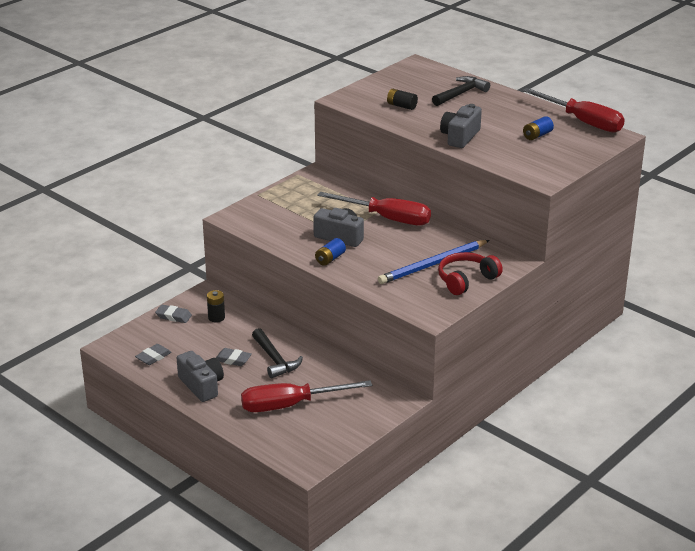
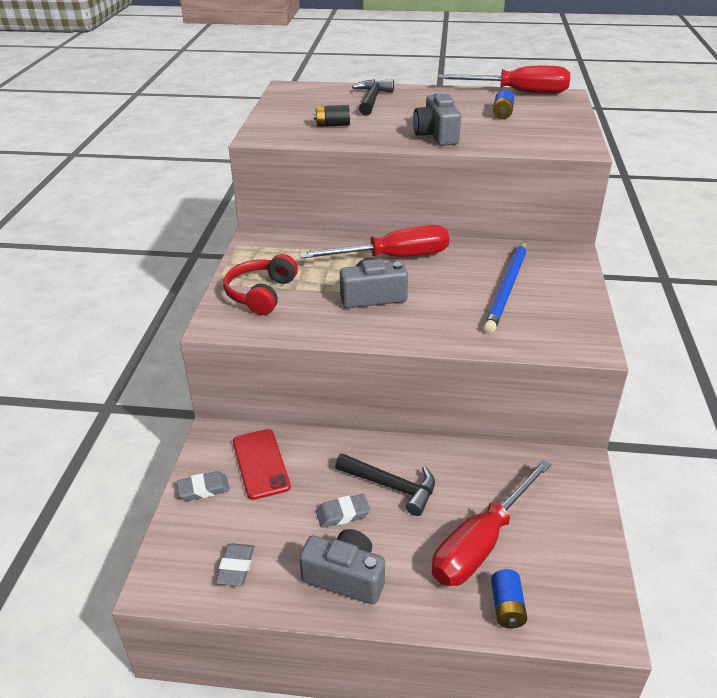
camera: 35 degrees left, 5 degrees up
(216, 318) = (261, 463): black battery -> red phone
(330, 259) = (396, 327): blue battery -> blue battery (507, 607)
(466, 280) = (562, 291): red headphones -> red headphones (261, 294)

